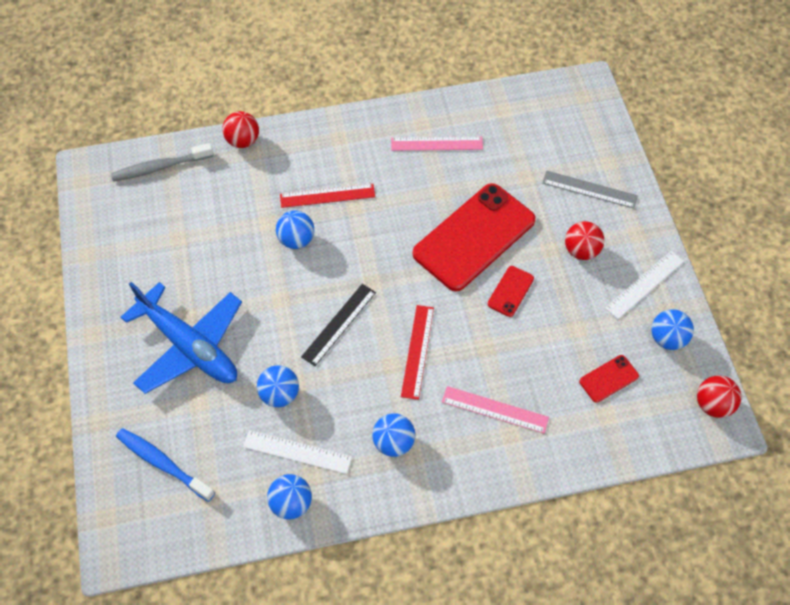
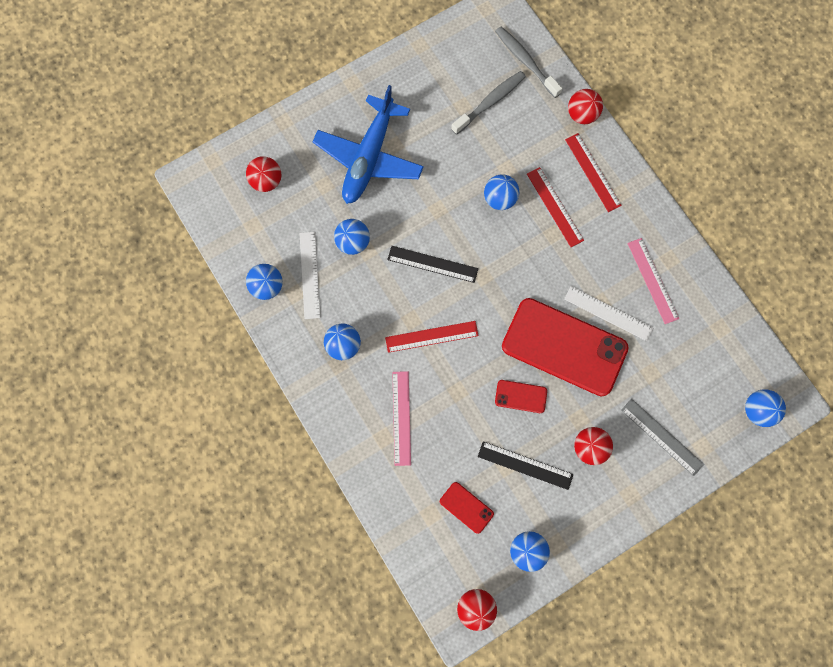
camera: 70 degrees right, 15 degrees up
(163, 463) = (266, 181): blue toothbrush -> red ball
(187, 212) = (490, 102): none -> grey toothbrush
(307, 152) = (593, 172): none -> red ruler
(581, 311) = (525, 465): none -> black ruler
(588, 110) = (757, 410): none -> blue ball
(589, 189) = (661, 437): grey ruler -> grey ruler turned 45 degrees counterclockwise
(644, 284) = (576, 516): white ruler -> white ruler (608, 313)

